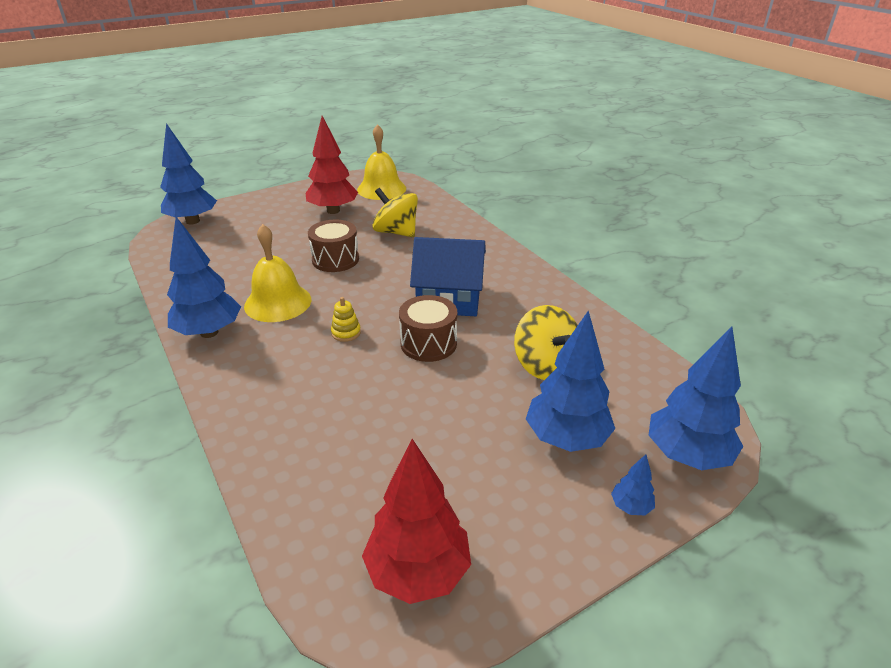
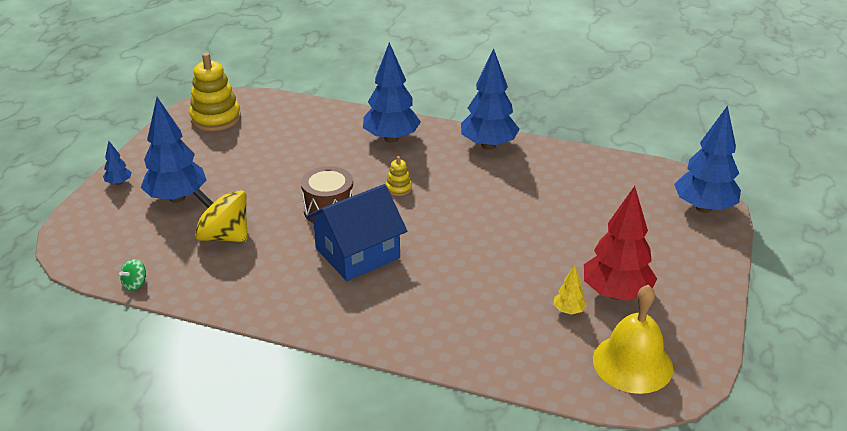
camera: 140 degrees right, 0 degrees up
(278, 302) = (483, 183): yellow bell -> none
(335, 259) = (507, 238): brown drum -> none
(371, 215) = (568, 311): none -> yellow tree
(396, 232) = (506, 301): yellow spinning top -> none
(418, 572) = (216, 118): red tree -> yellow stacking toy
(655, 358) = (135, 284): none -> green spinning top
(687, 455) = (90, 223): blue tree -> blue tree (391, 138)

